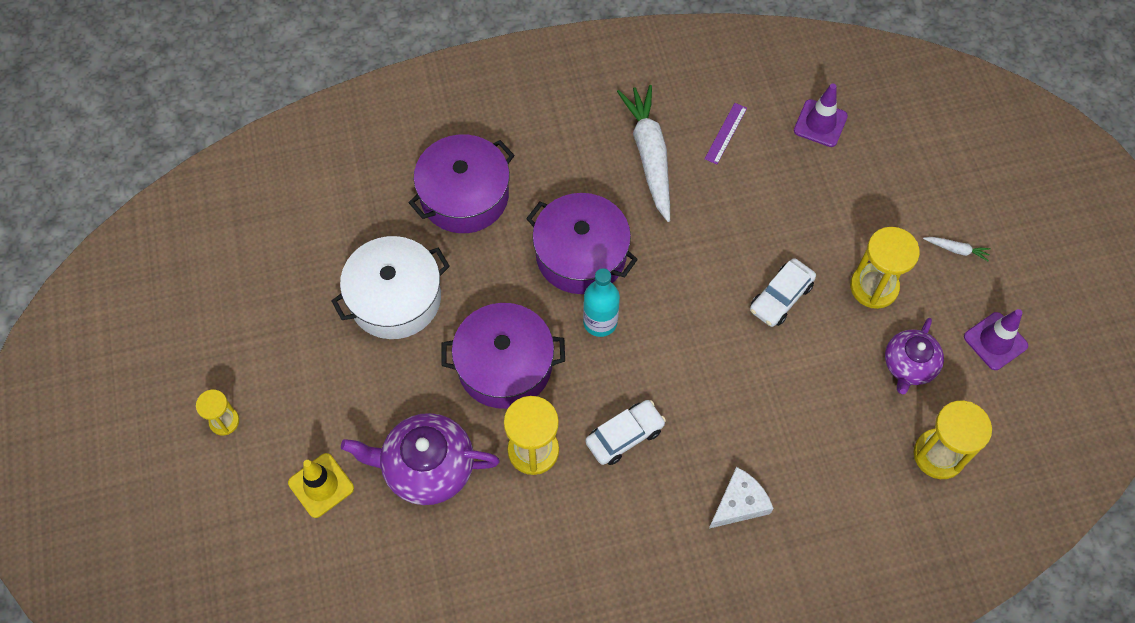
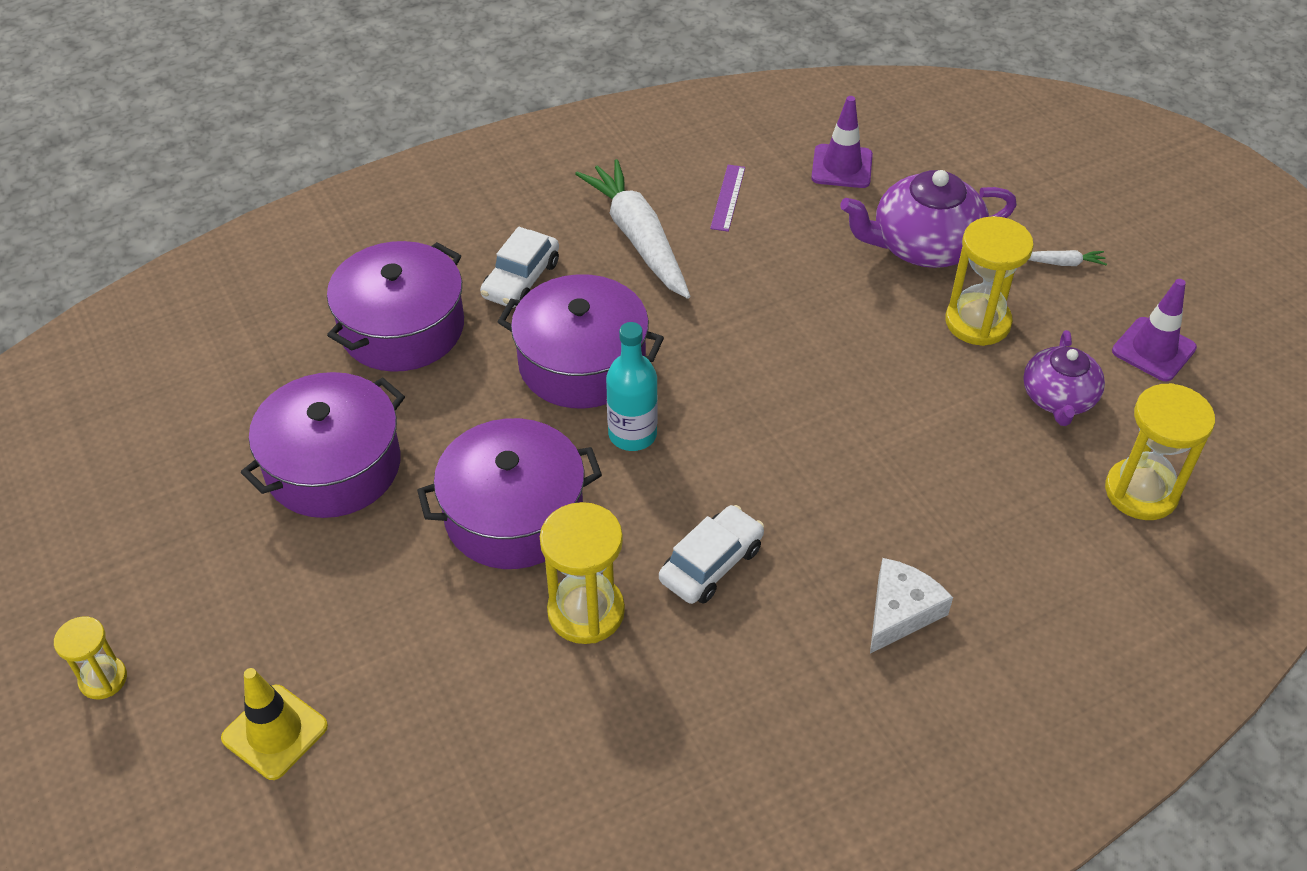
camera: 15 degrees left, 15 degrees down
(395, 298) = (333, 466): white pot -> purple pot
(426, 467) = (433, 669): purple teapot -> purple teapot (923, 246)
(781, 297) = (864, 357): white car -> white car (521, 280)

